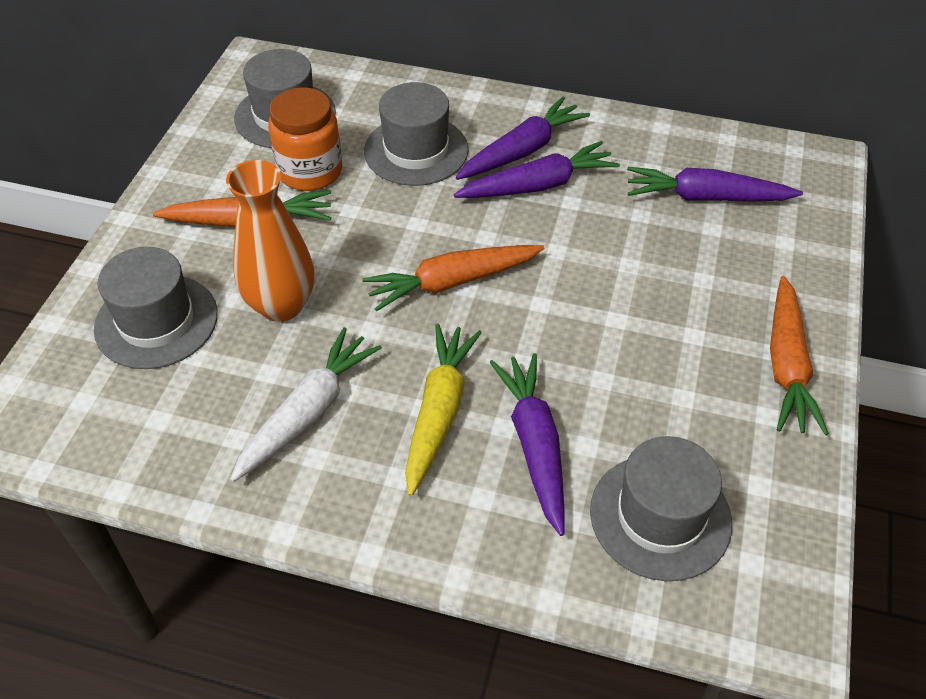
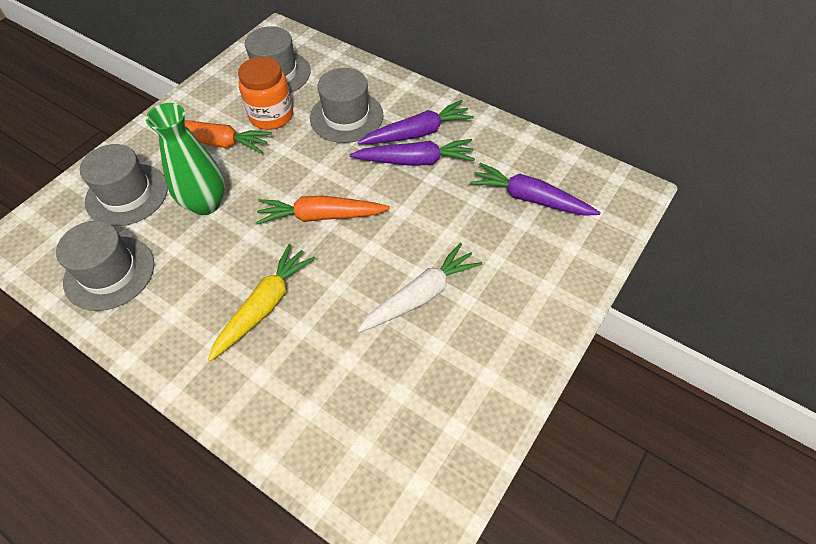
camera: 20 degrees right, 5 degrees up
(281, 305) = (205, 204): orange vase -> green vase
(308, 412) = (183, 282): white carrot -> white carrot (420, 296)
(534, 445) = (314, 349): purple carrot -> none
(660, 516) = (371, 428): grey hat -> grey hat (109, 273)
(786, 365) = (522, 342): orange carrot -> none

